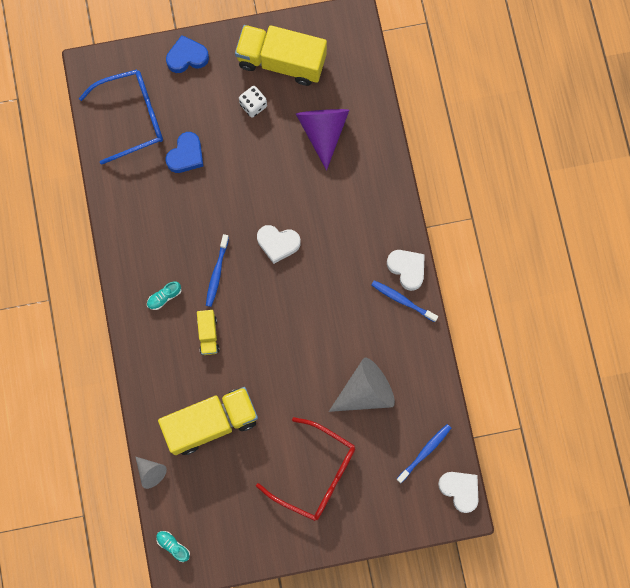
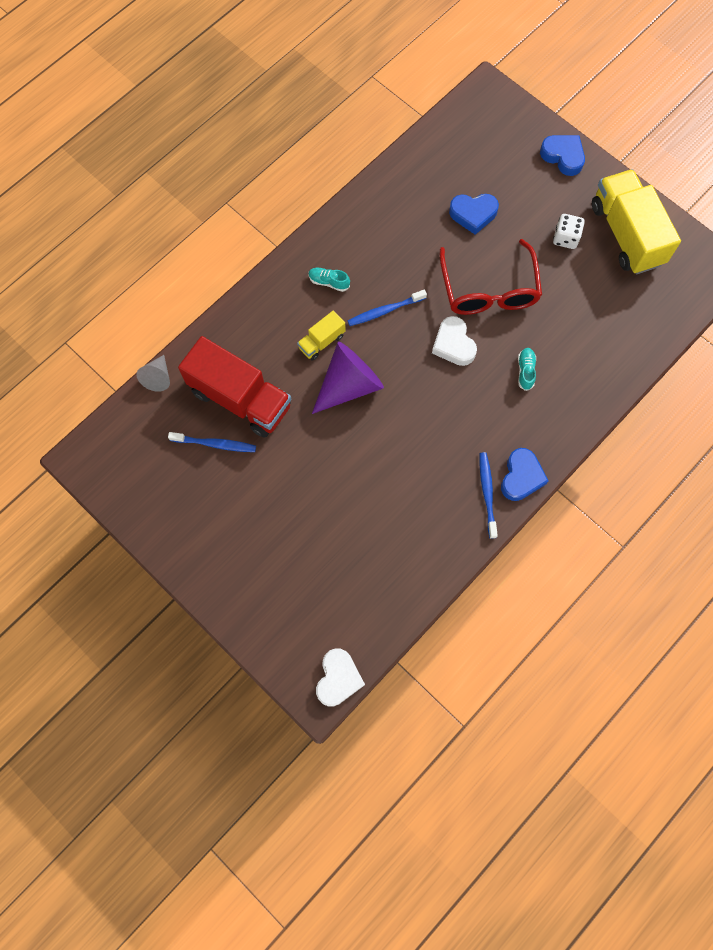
camera: 55 degrees right, 5 degrees down
(132, 117) = (471, 150): blue glasses -> none
(173, 546) = (101, 442): turquoise shoe -> turquoise shoe (525, 371)
(211, 423) = (240, 399): yellow truck -> red truck
(316, 474) = (257, 526): red glasses -> red glasses (489, 290)
(323, 131) = (591, 313): purple cone -> purple cone (349, 385)
(366, 391) = (371, 519): grey cone -> none
(407, 269) = (521, 477): white heart -> blue heart
(425, 452) = (352, 617): blue toothbrush -> blue toothbrush (215, 444)

